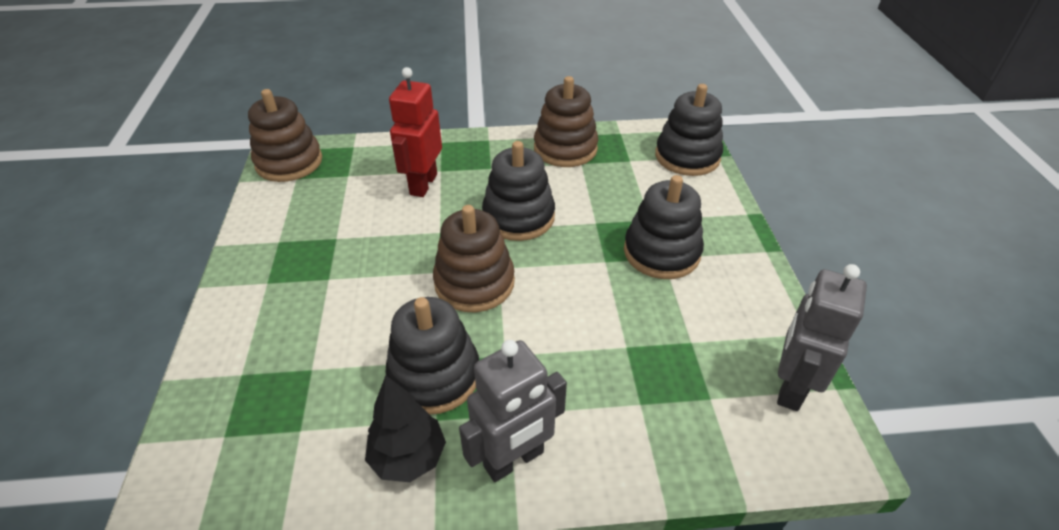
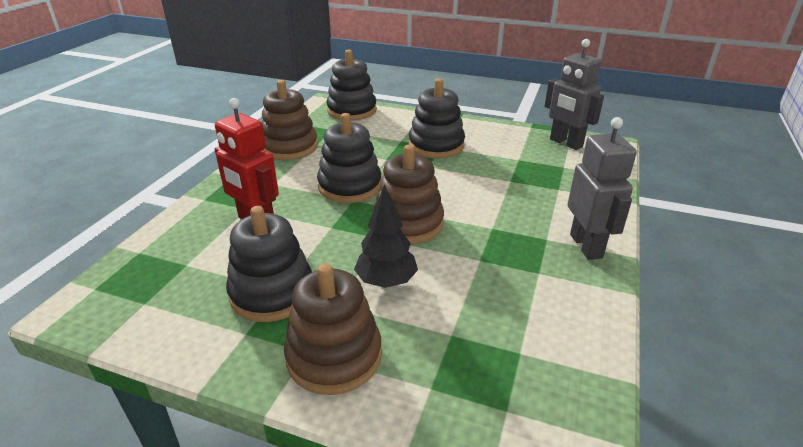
camera: 65 degrees left, 10 degrees down
(289, 162) = (106, 304): brown stacking toy -> brown stacking toy (334, 356)
(408, 458) = (570, 293): black tree -> black tree (386, 282)
(434, 375) = (495, 264): black stacking toy -> black stacking toy (272, 293)

